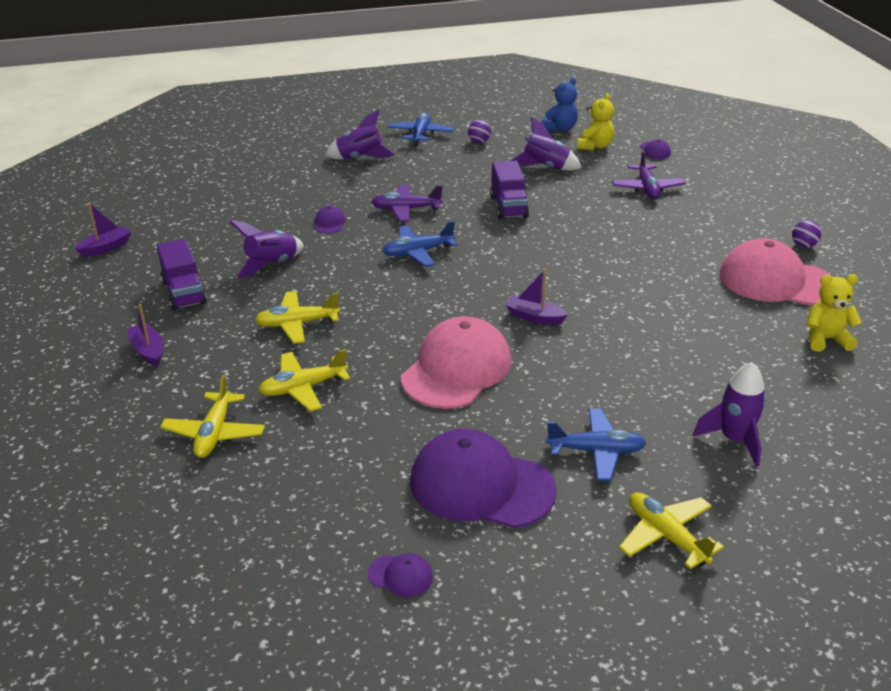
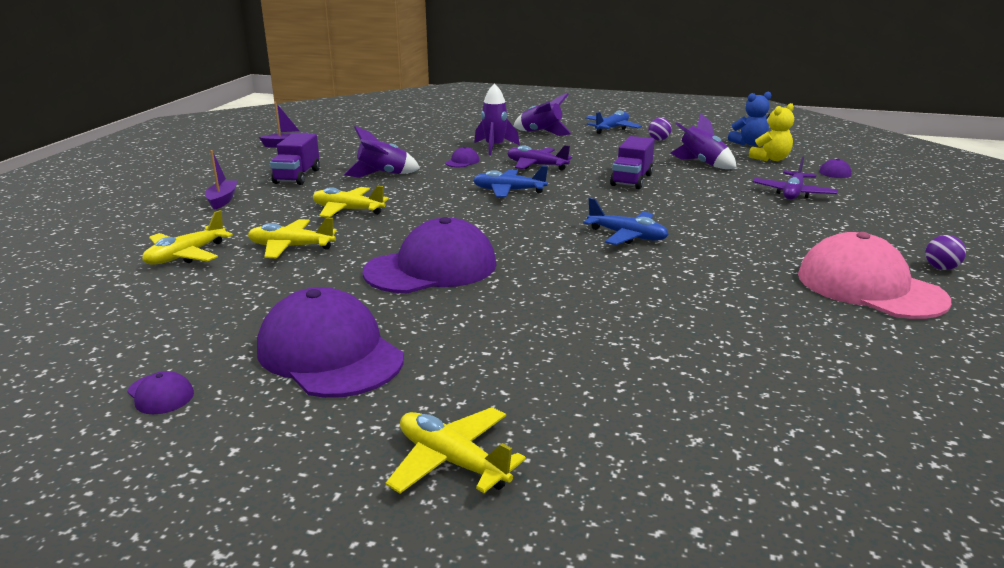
camera: 30 degrees right, 10 degrees down
(456, 369) = (431, 268): pink cap -> purple cap
(534, 317) = (555, 252): purple boat -> none
(596, 451) = (477, 363): blue plane -> blue plane (627, 236)
(666, 536) = (452, 461): yellow plane -> yellow plane turned 45 degrees counterclockwise
(734, 439) = (648, 403): purple rocket -> purple rocket (494, 147)
(825, 339) = (882, 350): yellow teddy bear -> none

